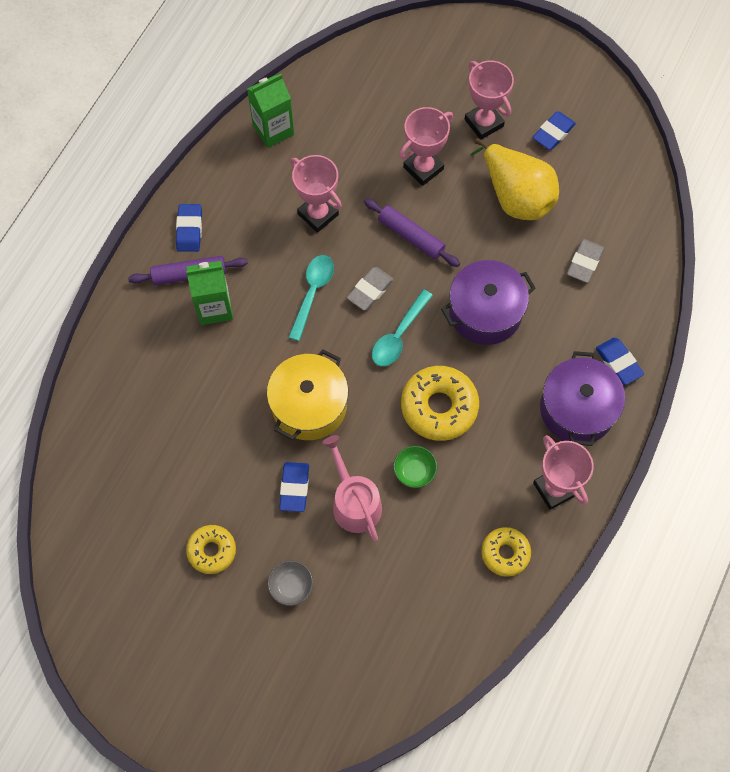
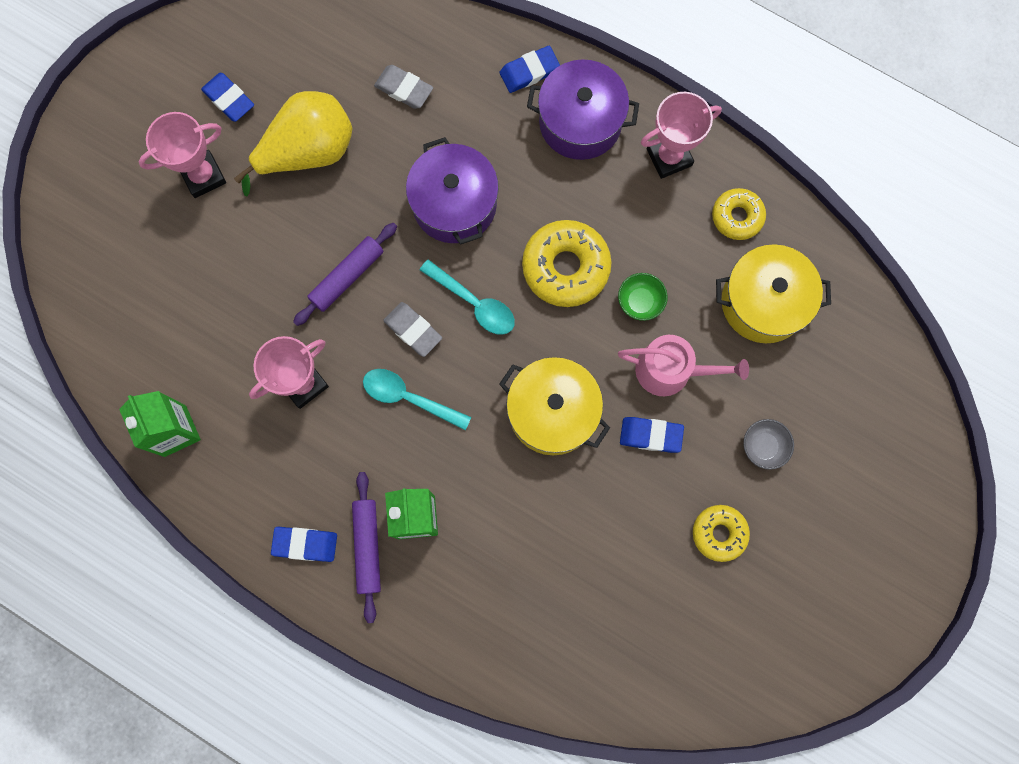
camera: 85 degrees left, 10 degrees up
(354, 502) = (671, 370): pink watering can -> pink watering can turned 150 degrees counterclockwise
(423, 168) = (256, 253): pink trophy -> none
(425, 581) = (763, 302): none -> yellow pot

